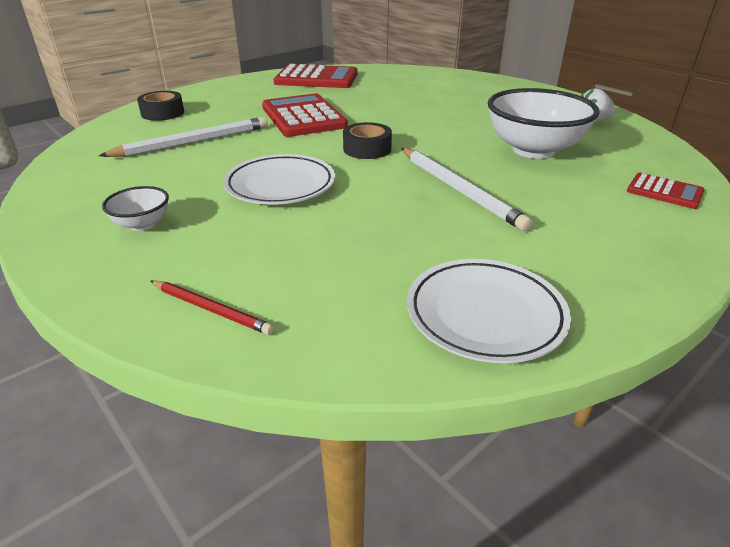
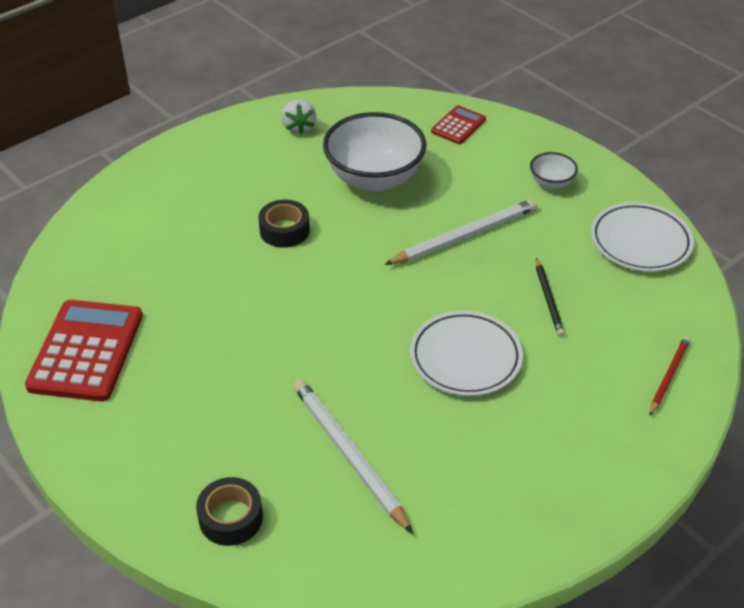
camera: 90 degrees left, 10 degrees up
(142, 224) = (558, 450): white bowl -> white bowl (551, 183)
(303, 117) = (263, 354): red calculator -> none
(360, 232) = (549, 299): none -> black pencil
(367, 149) = (371, 294): black tape -> black tape (284, 230)

